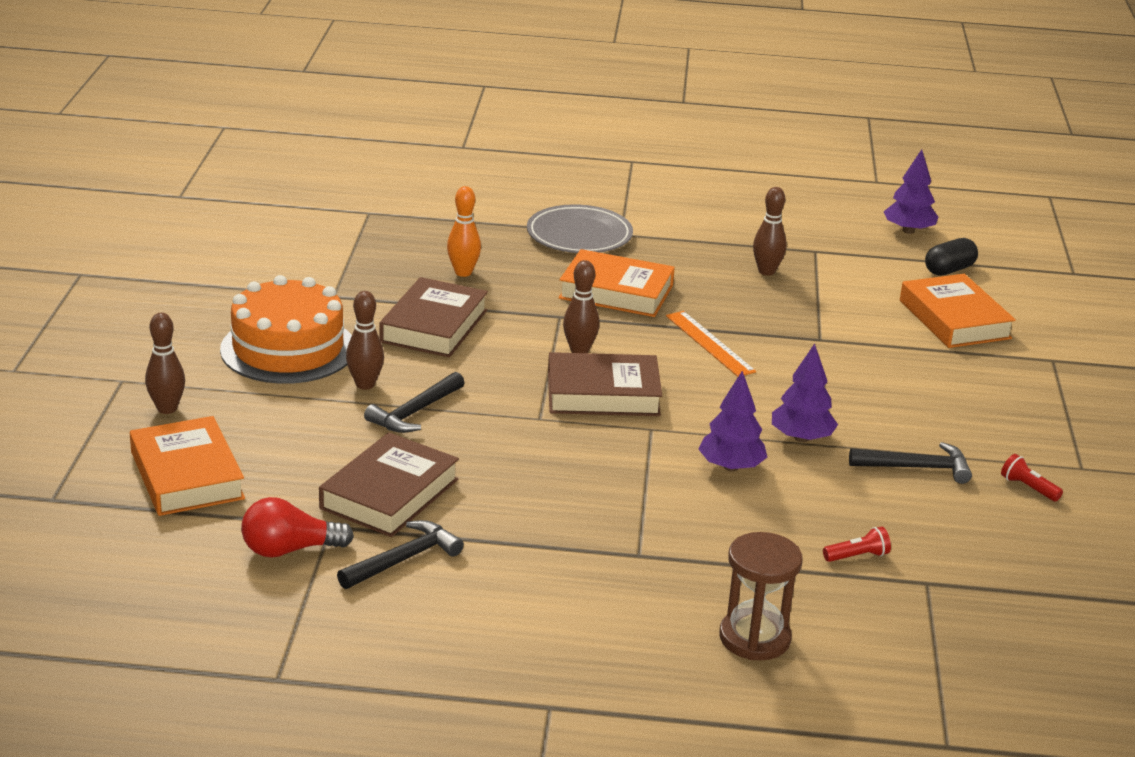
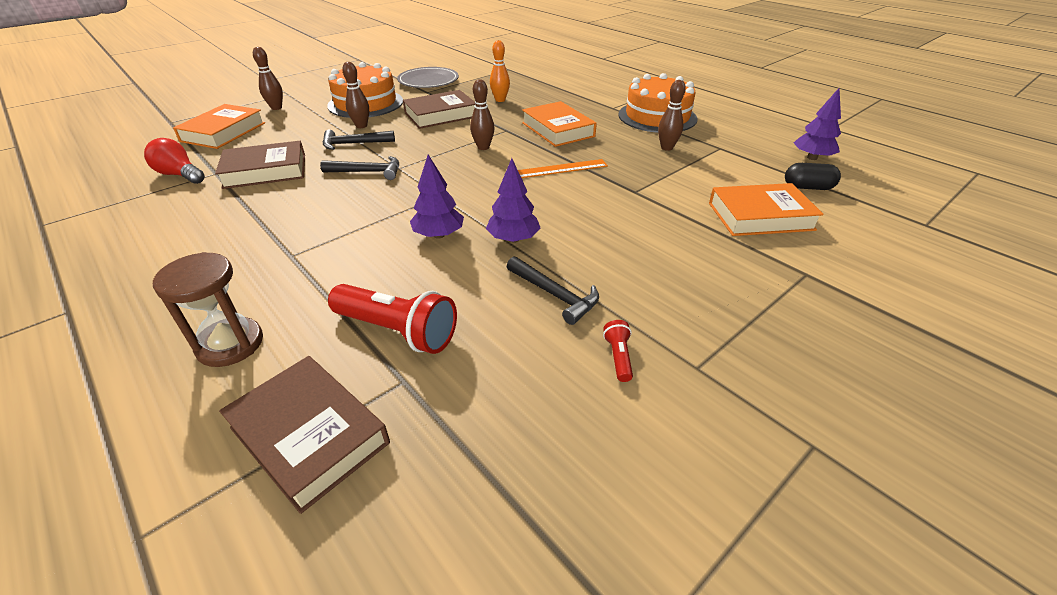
camera: 45 degrees right, 10 degrees up
(404, 559) = (202, 201): black hammer -> black hammer (368, 172)
(579, 235) = (589, 102): grey plate -> grey plate (428, 81)
(603, 394) = (452, 170): brown book -> brown book (309, 435)
(690, 229) = (657, 116): none -> orange cake
(710, 343) = (560, 169): orange ruler -> orange ruler turned 60 degrees clockwise
(857, 556) = (397, 331): red flashlight -> red flashlight, size x2.19
(954, 319) = (760, 216): orange book -> orange book turned 60 degrees clockwise

